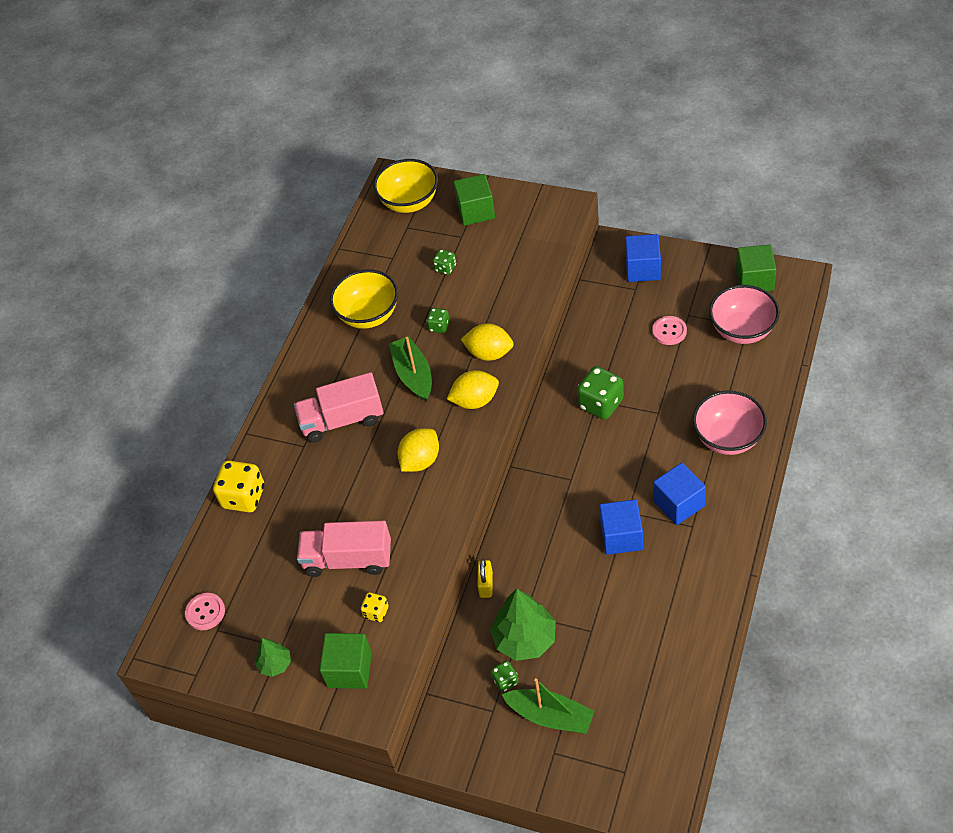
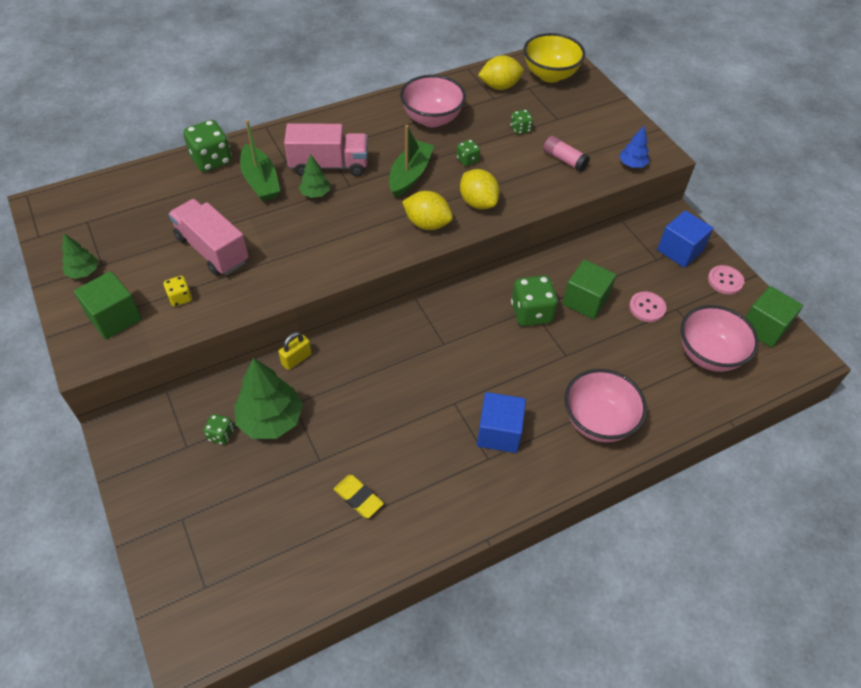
camera: 35 degrees right, 0 degrees up
(205, 612) = (96, 205): pink button -> pink button (725, 281)
(244, 497) = (211, 160): yellow dice -> green dice
(342, 420) = (329, 165): pink truck -> pink truck turned 150 degrees clockwise
(363, 450) = (315, 193): none -> green tree
(369, 315) = (432, 119): yellow bowl -> pink bowl
(420, 460) = (340, 230): yellow lemon -> yellow lemon (499, 86)
(476, 211) = (588, 111): green cube -> green cube (585, 301)
(507, 267) = (564, 160): none -> pink glue stick
(550, 716) = (214, 490): green boat -> green boat (260, 181)
(557, 230) = (632, 164): none -> blue tree
(621, 536) = (427, 415): blue cube -> none
(646, 628) = (358, 498): none -> yellow eraser

